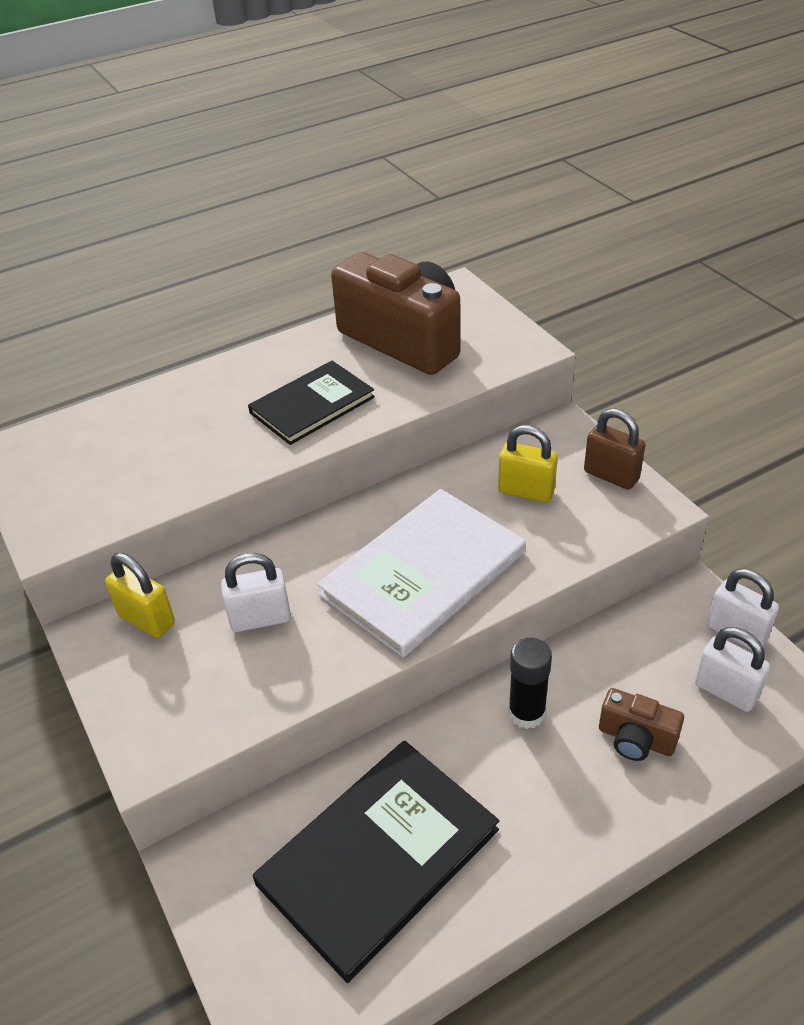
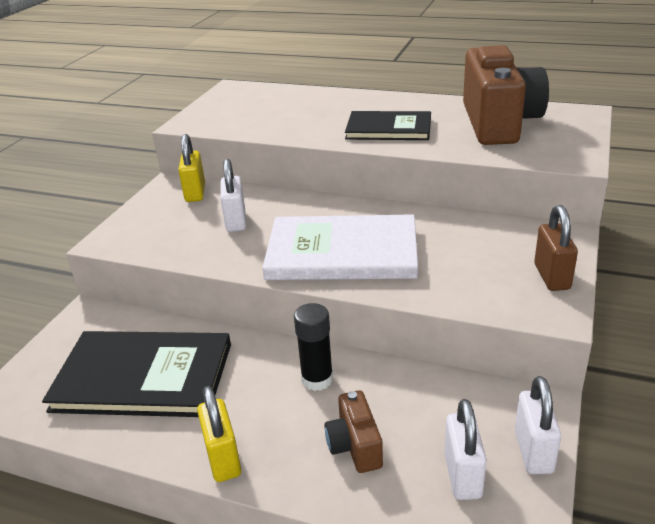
camera: 50 degrees right, 10 degrees down
(260, 619) = (236, 221): white padlock -> white padlock turned 45 degrees clockwise
(526, 491) = (475, 251): yellow padlock -> yellow padlock (223, 459)

